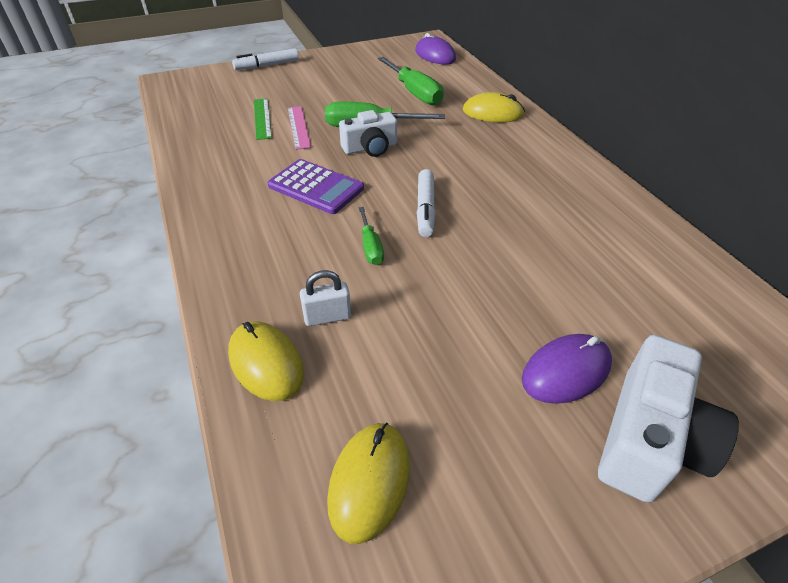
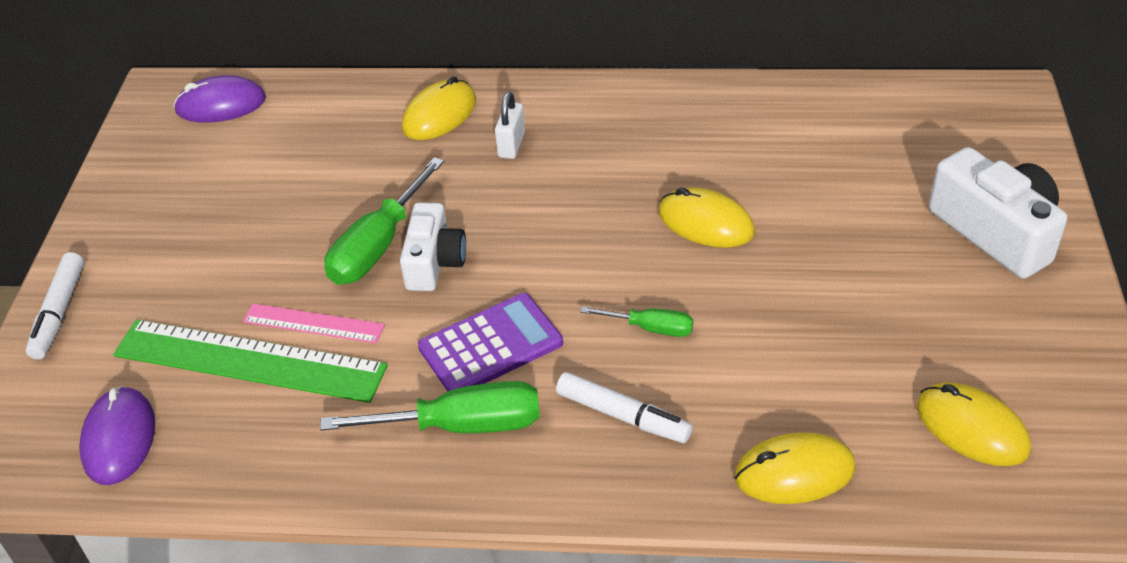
camera: 60 degrees left, 0 degrees up
(262, 118) = (249, 361): green ruler -> green ruler, size x1.90
(327, 317) = (750, 401): white padlock -> white padlock (511, 145)
(414, 93) = (320, 168): green screwdriver -> green screwdriver (461, 425)
(425, 208) = (607, 255): white marker -> white marker (622, 415)
(494, 243) = (706, 222): none -> yellow mouse
(566, 371) = (906, 248): purple mouse -> purple mouse (119, 439)

